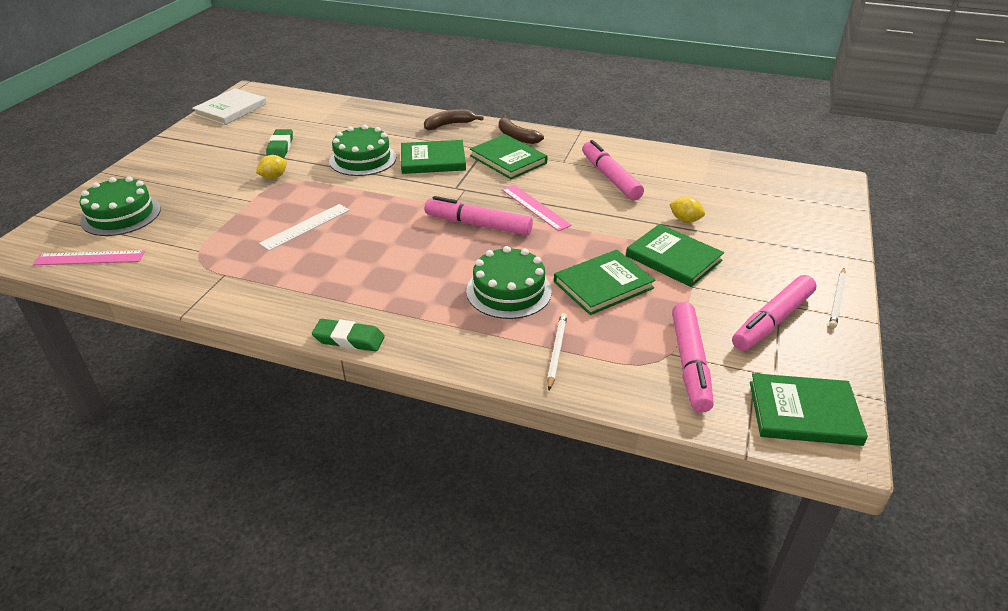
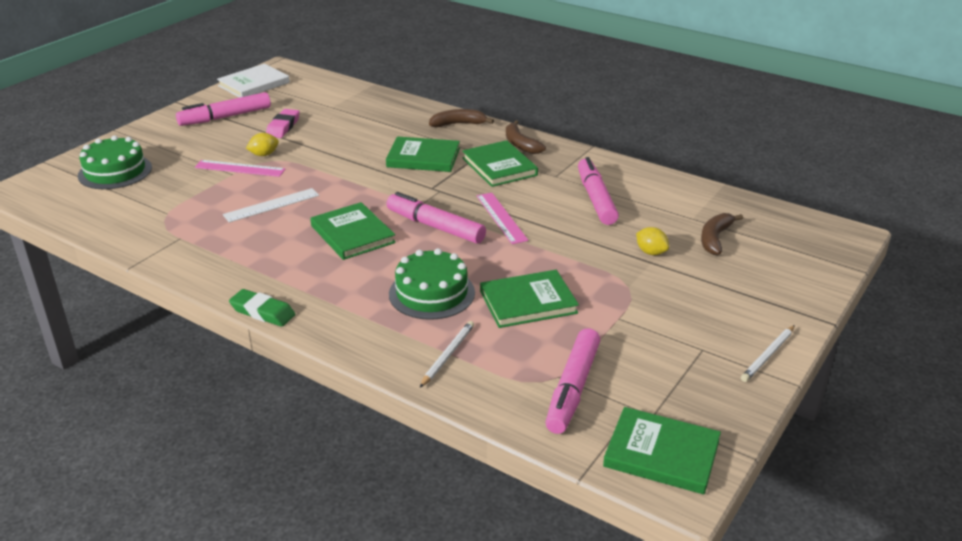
camera: 15 degrees right, 5 degrees down
(89, 258) = (73, 206): pink ruler -> pink ruler (240, 168)
(280, 147) = (283, 127): green eraser -> pink eraser
(363, 159) = (355, 148): green cake -> none
(673, 258) = (615, 288): green book -> green book (352, 234)
(732, 199) = (715, 239): none -> brown banana
(772, 321) = (683, 364): pink marker -> pink marker (225, 117)

